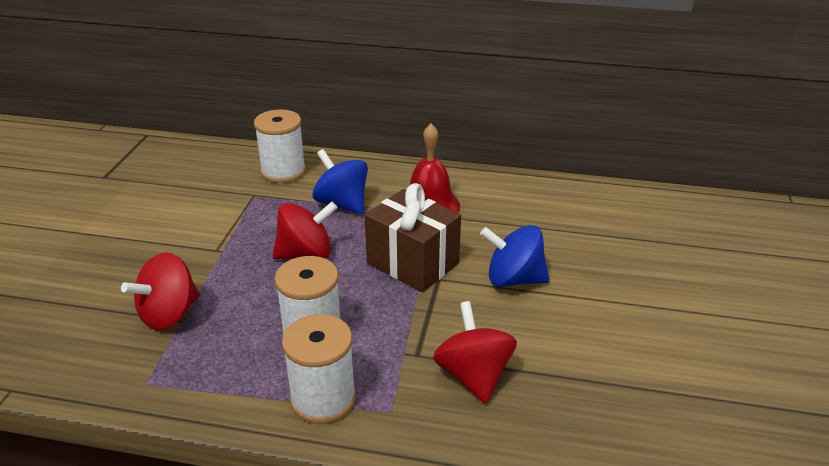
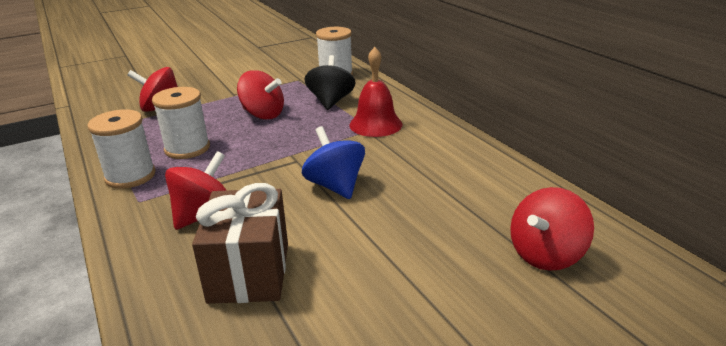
camera: 50 degrees right, 5 degrees down
(342, 203) = (331, 101): blue spinning top -> black spinning top
(412, 263) = (300, 146): brown gift -> brown gift (249, 272)
(710, 240) = (546, 254): none -> red spinning top

